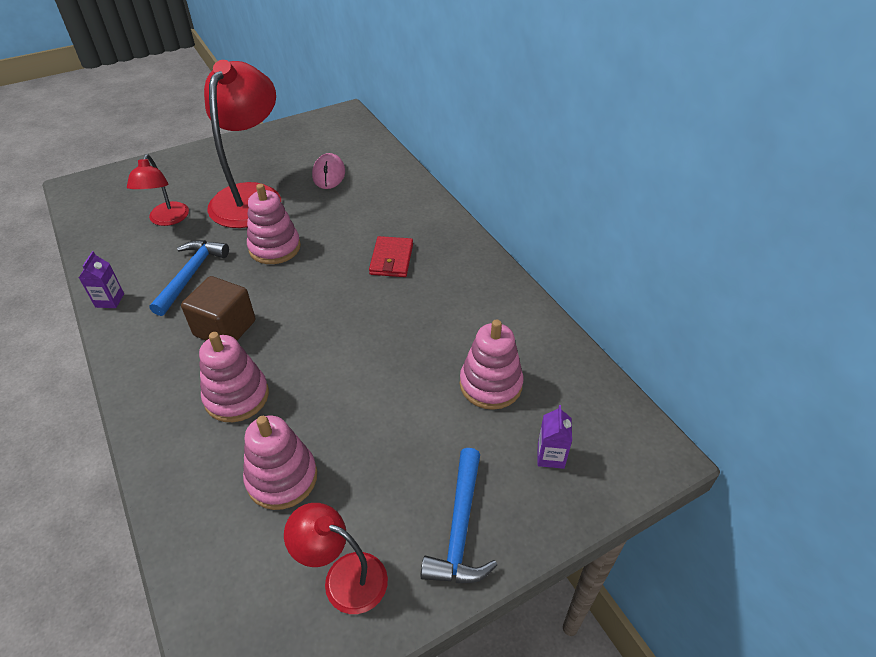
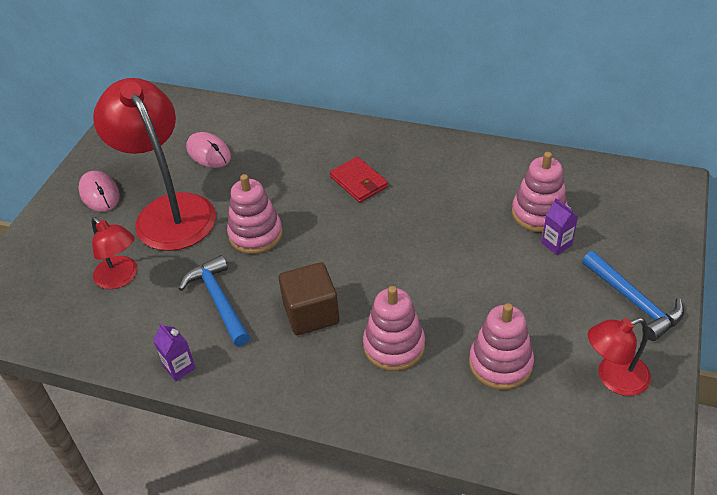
camera: 40 degrees left, 0 degrees up
(233, 159) = (99, 193): none -> pink mouse
(550, 456) = (624, 226): purple carton -> purple carton (556, 244)

